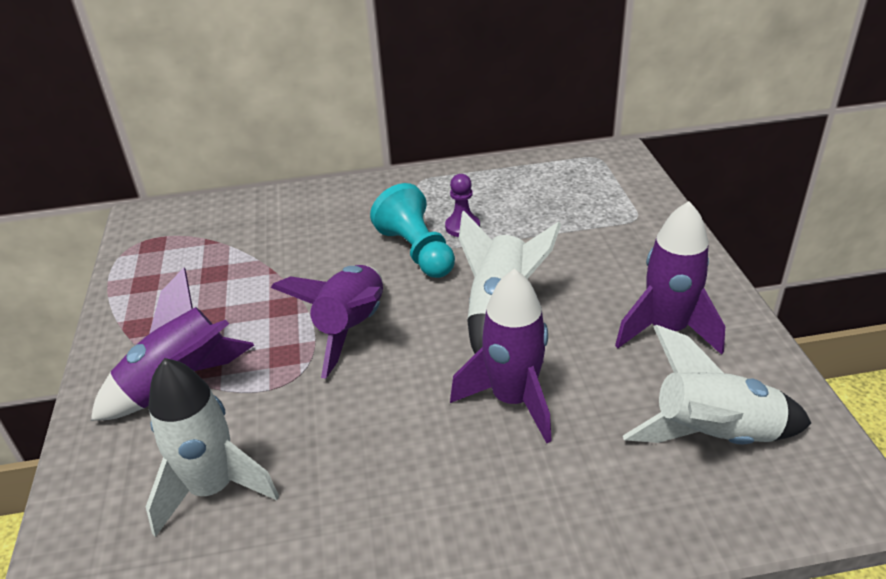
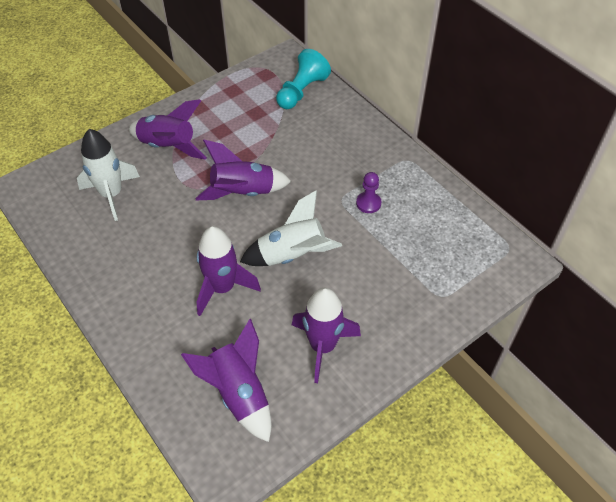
camera: 60 degrees right, 15 degrees up
(417, 251) = (328, 192): turquoise pawn -> turquoise pawn (301, 91)
(714, 436) = (239, 394): white rocket -> purple rocket

